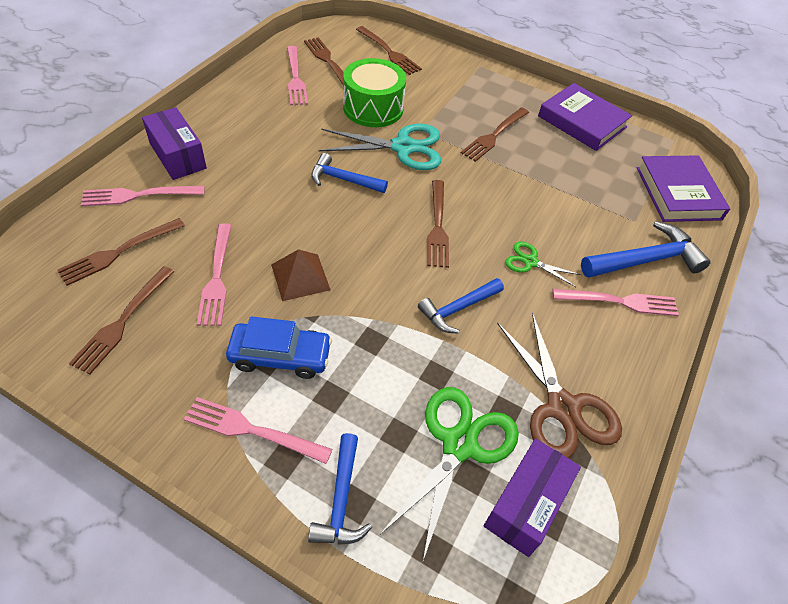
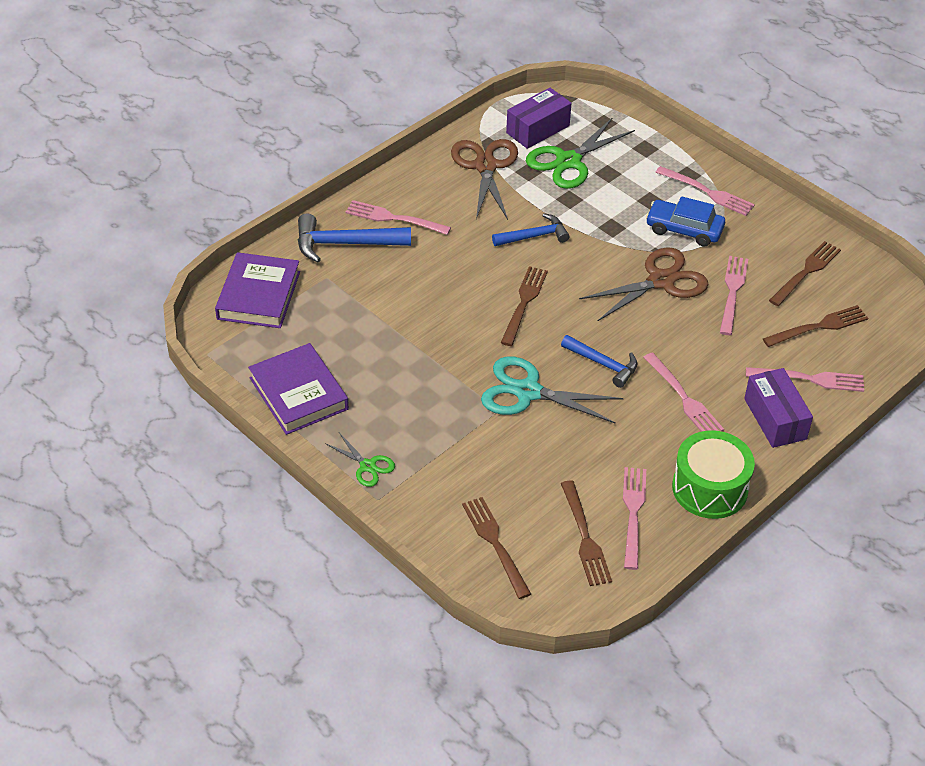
camera: 160 degrees left, 5 degrees down
(263, 161) = (684, 398): none -> pink fork
(300, 277) = (661, 281): brown pyramid -> brown scissors
(341, 499) = (654, 151): blue hammer -> none
(373, 108) = (545, 451): green drum -> green drum (709, 488)
(494, 135) = (416, 391): brown fork -> none
(530, 262) = (452, 259): green scissors -> green scissors (367, 466)

